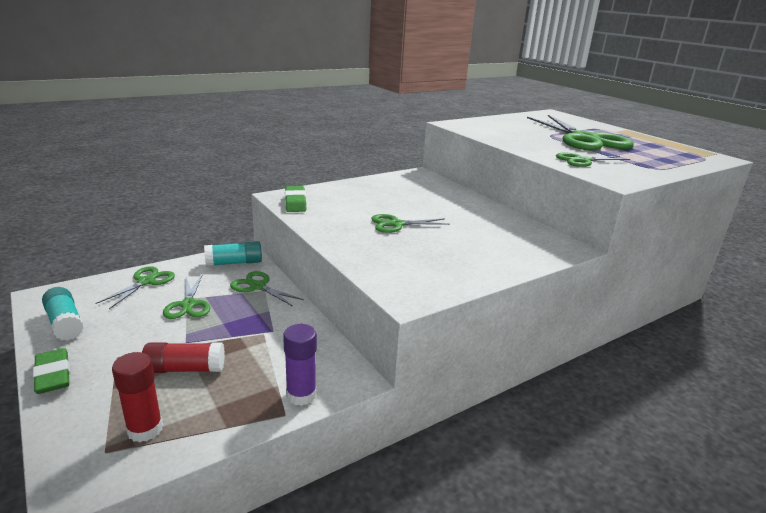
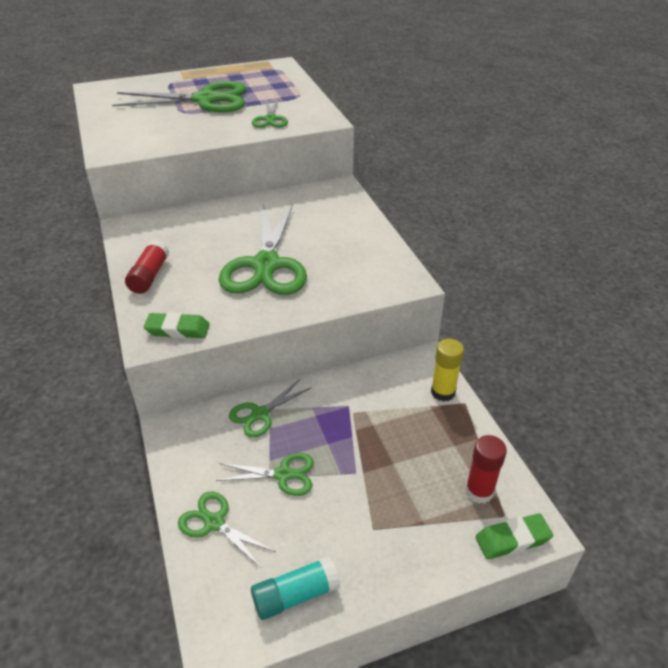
camera: 75 degrees left, 15 degrees up
(53, 375) = (398, 581): green eraser -> green eraser (512, 539)
(185, 369) = (400, 470): red glue stick -> red glue stick (149, 276)
(234, 263) = (195, 435): turquoise glue stick -> none
(301, 395) = (443, 392): purple glue stick -> yellow glue stick
(396, 224) = (266, 265): green scissors -> green scissors, size x2.03

